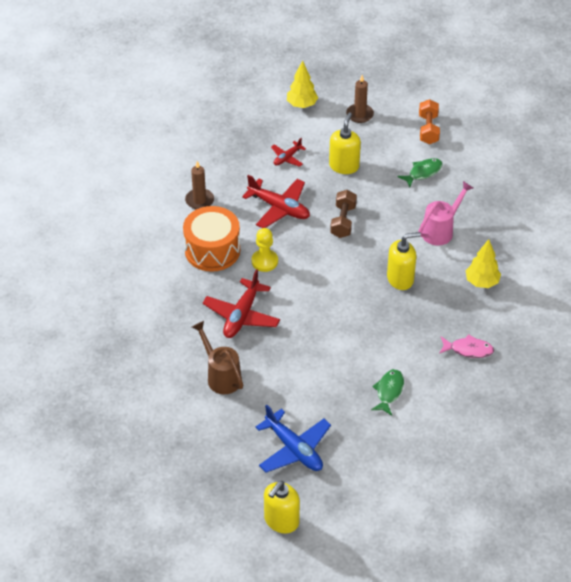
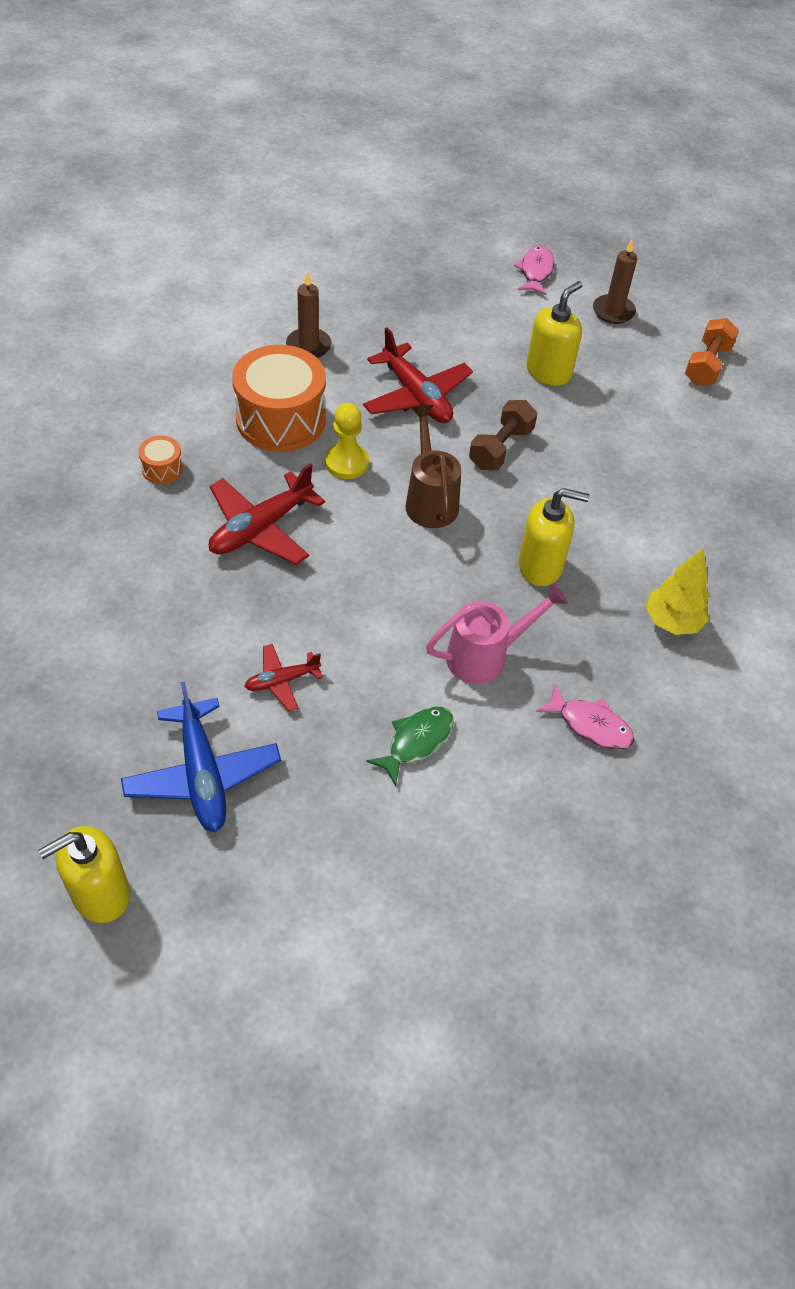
camera: 20 degrees right, 5 degrees up
(165, 303) = (162, 468): none -> orange drum
(221, 376) = (168, 608): brown watering can -> brown watering can (430, 500)
(287, 158) = (471, 333): red plane -> red plane (282, 681)
(302, 105) = (535, 271): yellow tree -> pink fish
(423, 172) = (665, 422): green fish -> none
(440, 230) = (647, 516): pink watering can -> pink watering can (485, 656)

